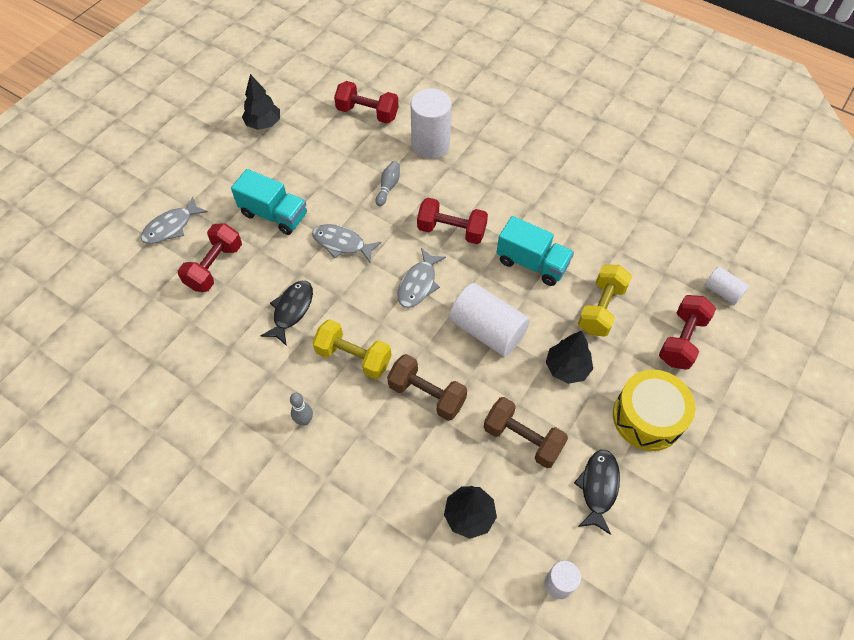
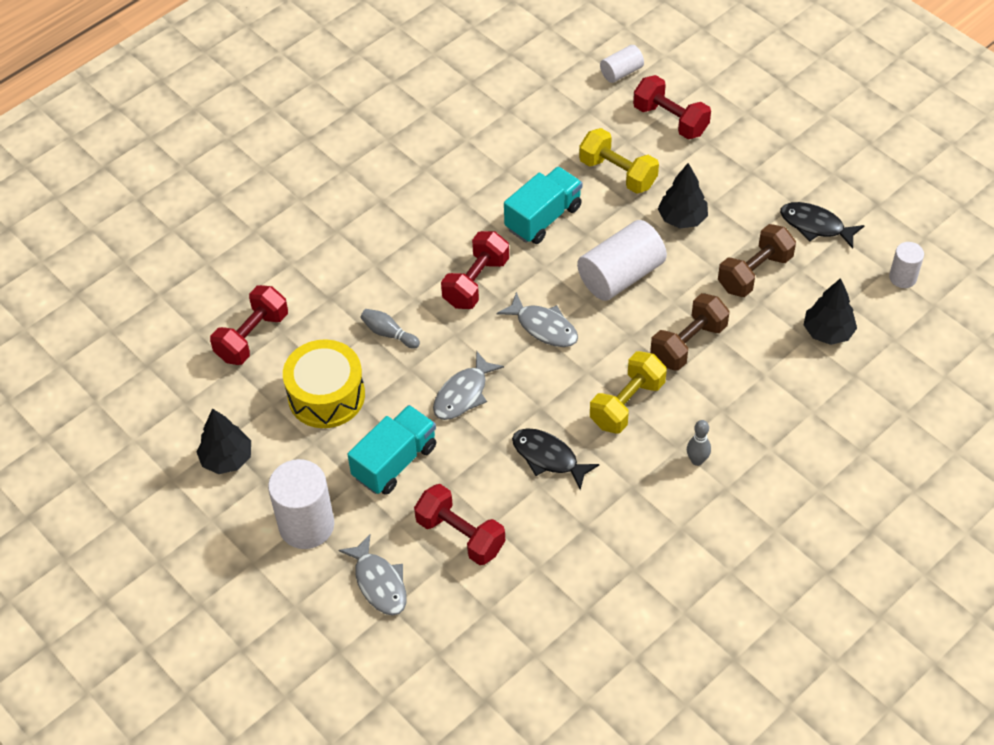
camera: 75 degrees left, 5 degrees down
(430, 145) = (333, 278): white cylinder -> white cylinder (306, 525)
(647, 417) = (750, 170): yellow drum -> yellow drum (326, 395)

